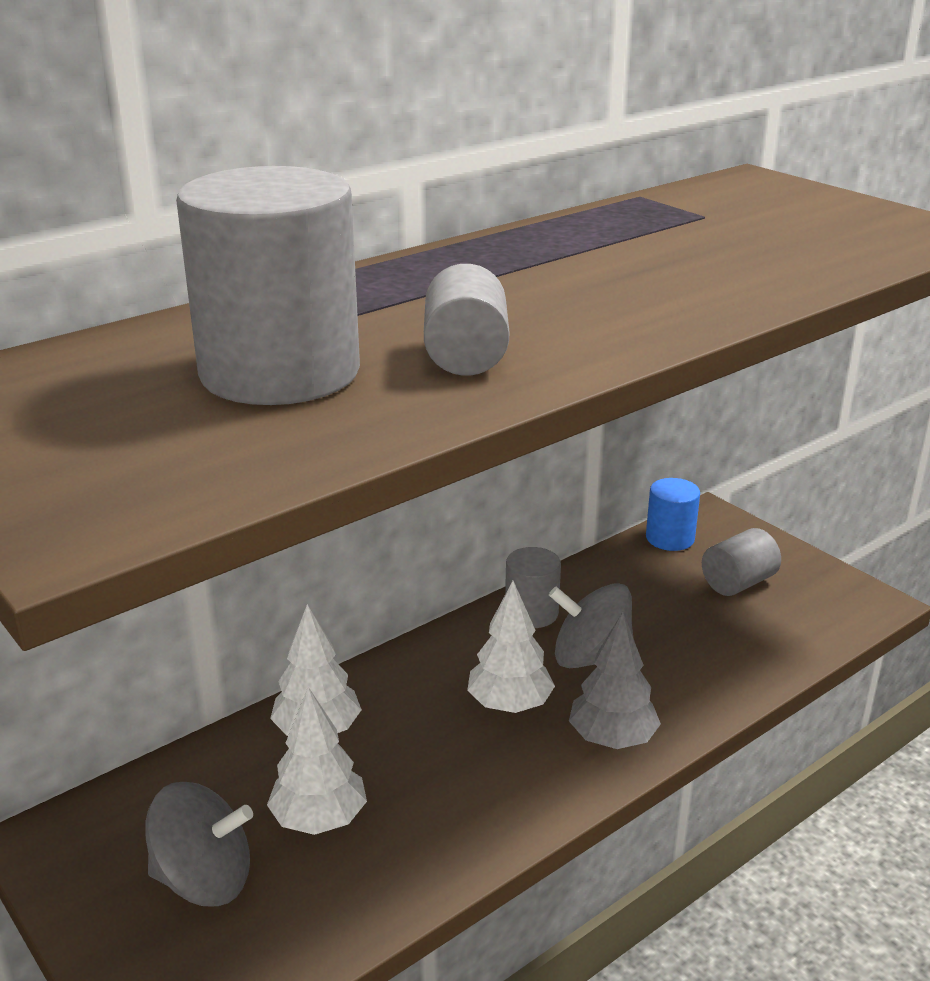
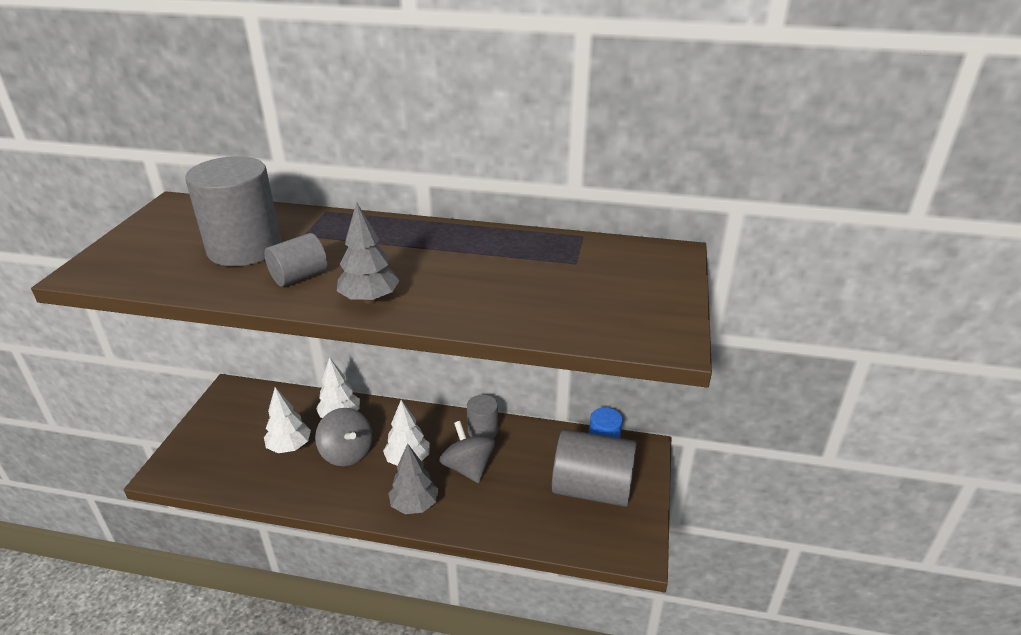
camera: 50 degrees right, 5 degrees up
(204, 879) = (237, 437): grey spinning top -> grey spinning top (347, 453)
(621, 331) = (369, 299): none -> grey tree
(738, 583) = (592, 489): grey cylinder -> grey cylinder, size x1.90

